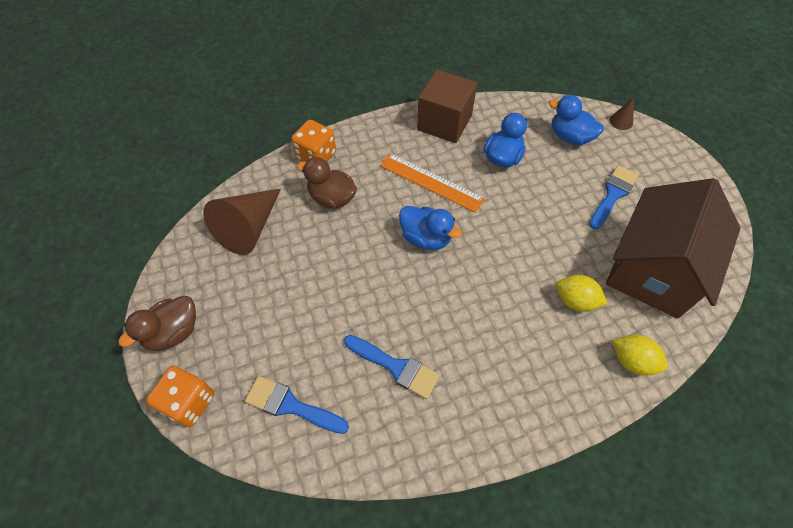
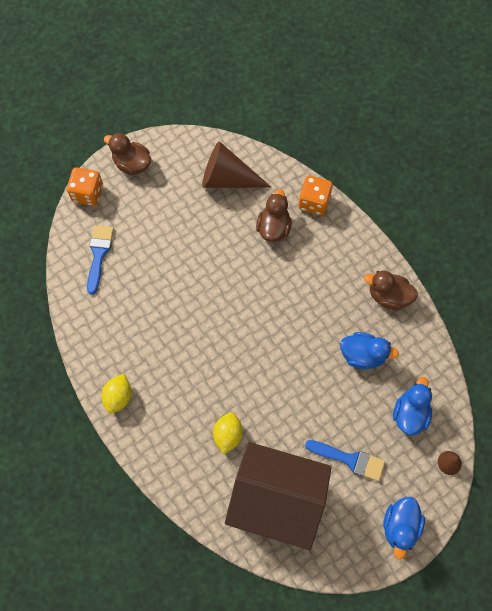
camera: 75 degrees right, 10 degrees up
(395, 367) = (141, 313): blue brush -> none
(426, 238) = (255, 309): blue duck -> blue duck (400, 526)
(431, 182) = (314, 300): orange ruler -> none
(444, 123) = (388, 296): brown cube -> brown duck
(632, 361) = (186, 483): yellow lemon -> yellow lemon (119, 397)

